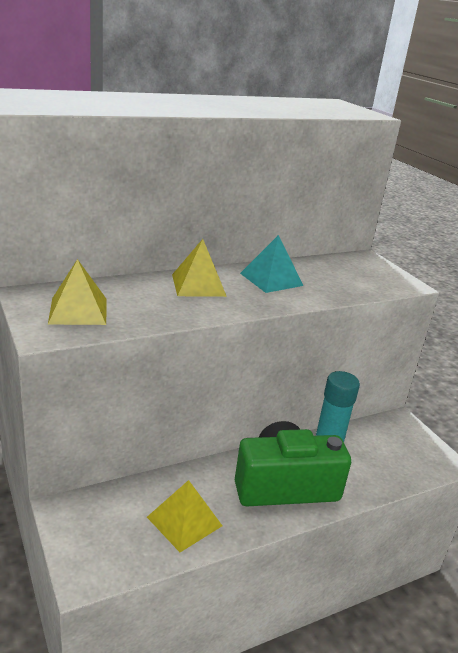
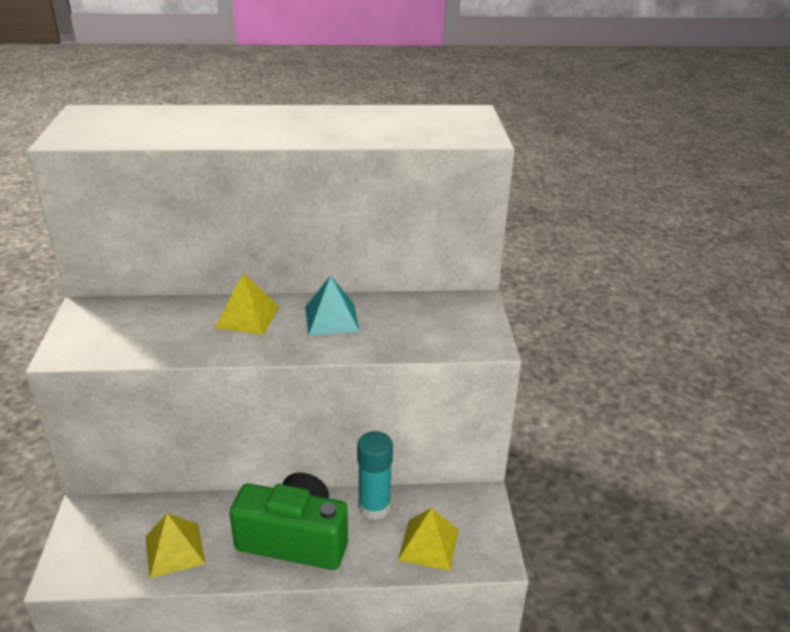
camera: 25 degrees right, 5 degrees up
(78, 311) = (110, 332): yellow pyramid -> yellow pyramid (429, 544)

